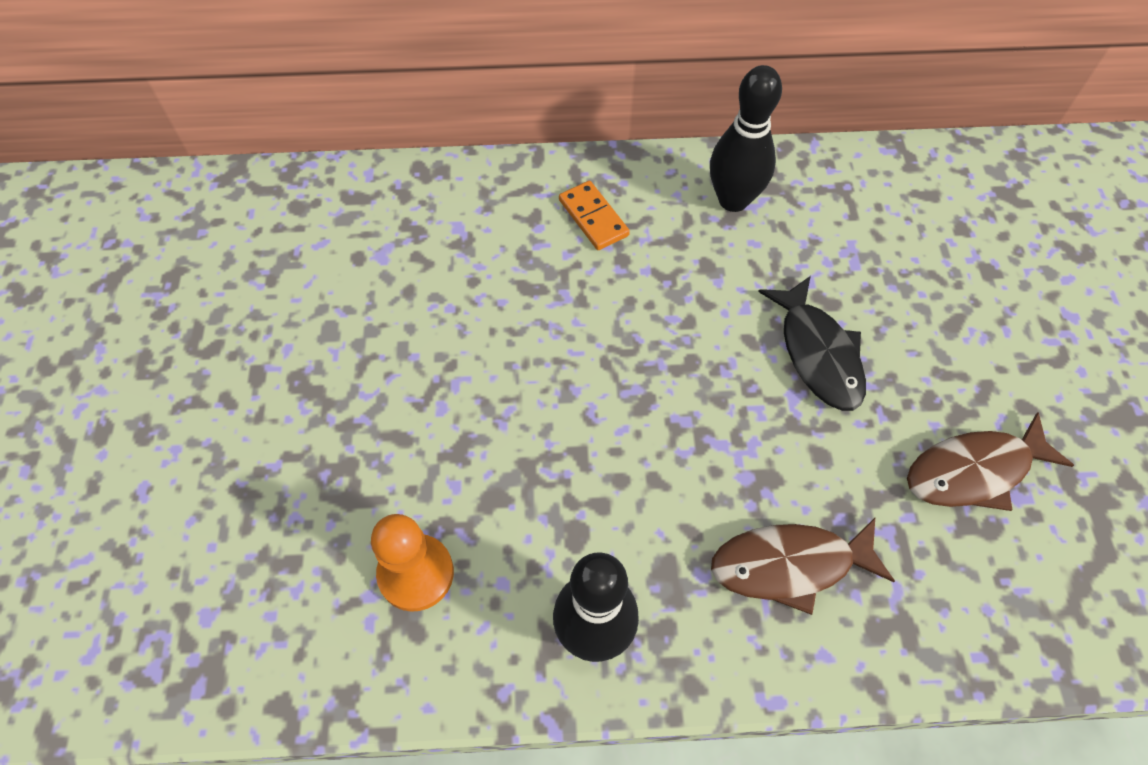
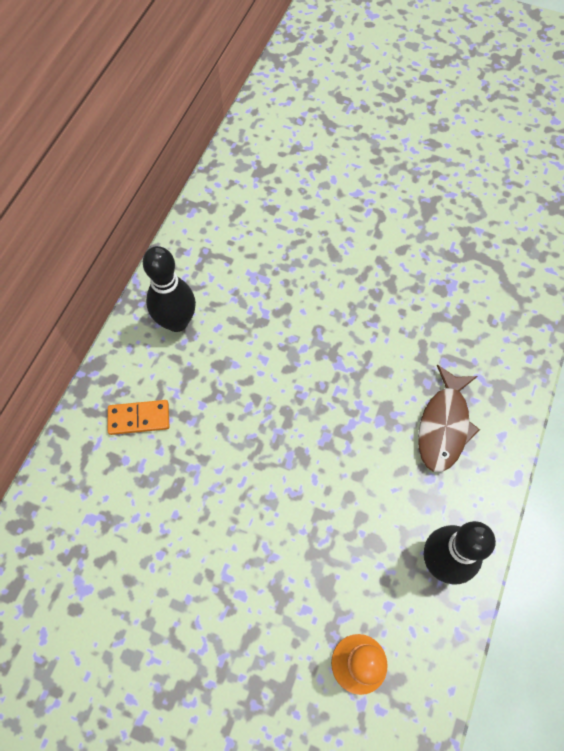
camera: 65 degrees left, 5 degrees up
(817, 354) = (317, 336): black fish -> none
(974, 471) = (428, 298): brown fish -> none

